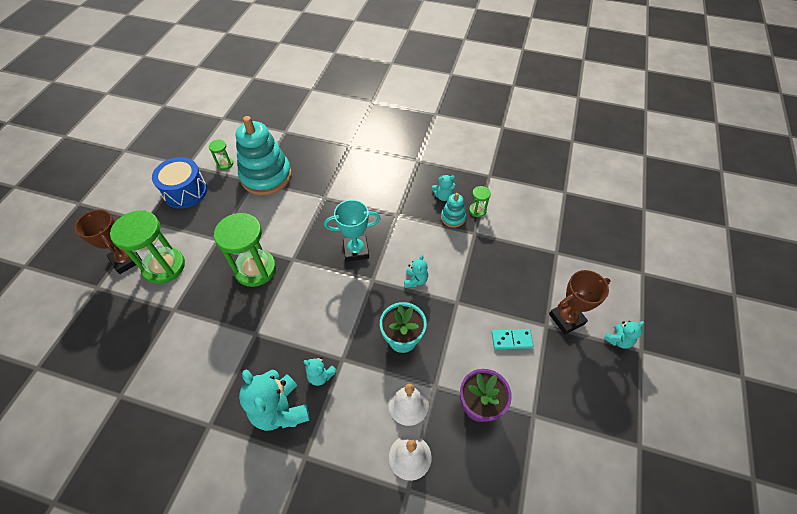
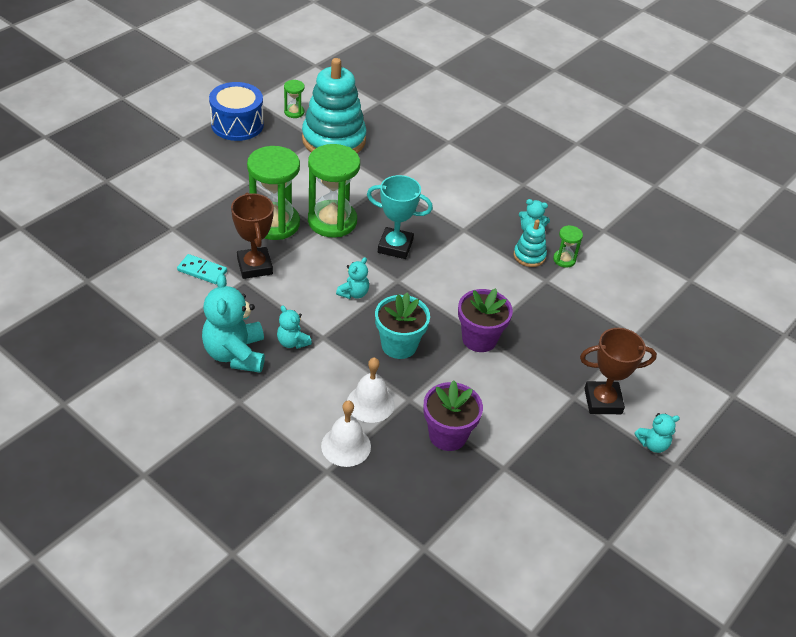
camera: 20 degrees right, 10 degrees down
(126, 260) = (146, 167): brown trophy -> brown trophy (254, 266)
(164, 267) = (181, 187): green hourglass -> green hourglass (332, 221)
(415, 280) = (446, 299): turquoise teddy bear -> turquoise teddy bear (354, 293)
(456, 305) = (479, 339): none -> purple flower pot
(511, 340) = (523, 394): turquoise domino -> turquoise domino (202, 271)

